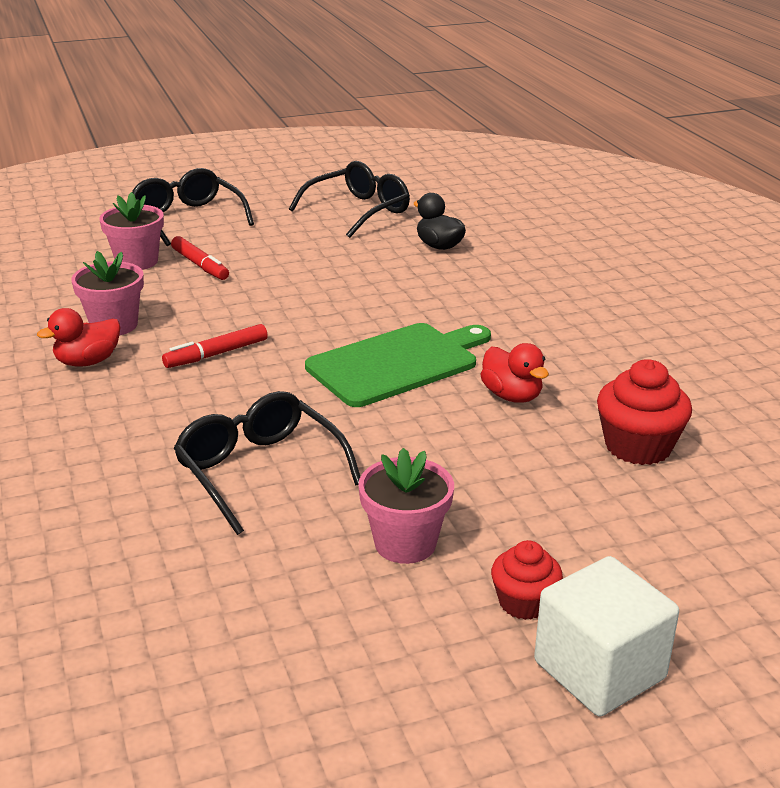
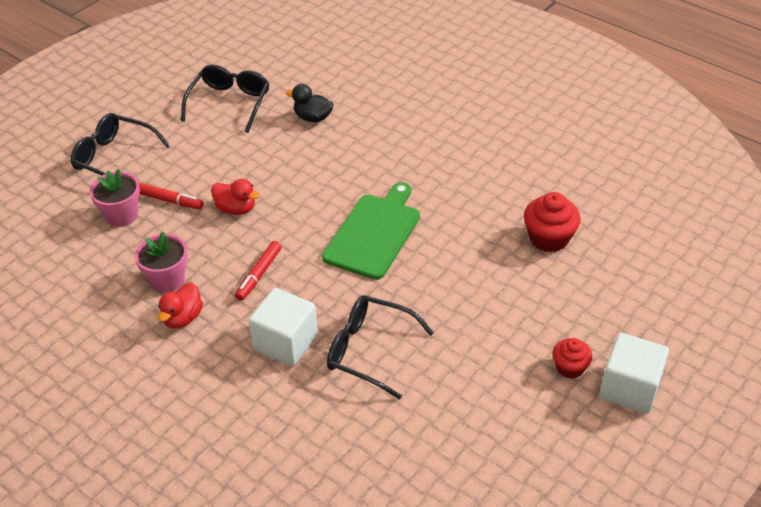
camera: 30 degrees left, 15 degrees up
(170, 424) = (285, 342): none -> white cube
(405, 543) = (486, 360): pink flower pot -> none
(512, 396) = (458, 230): red duck -> red duck (236, 209)

